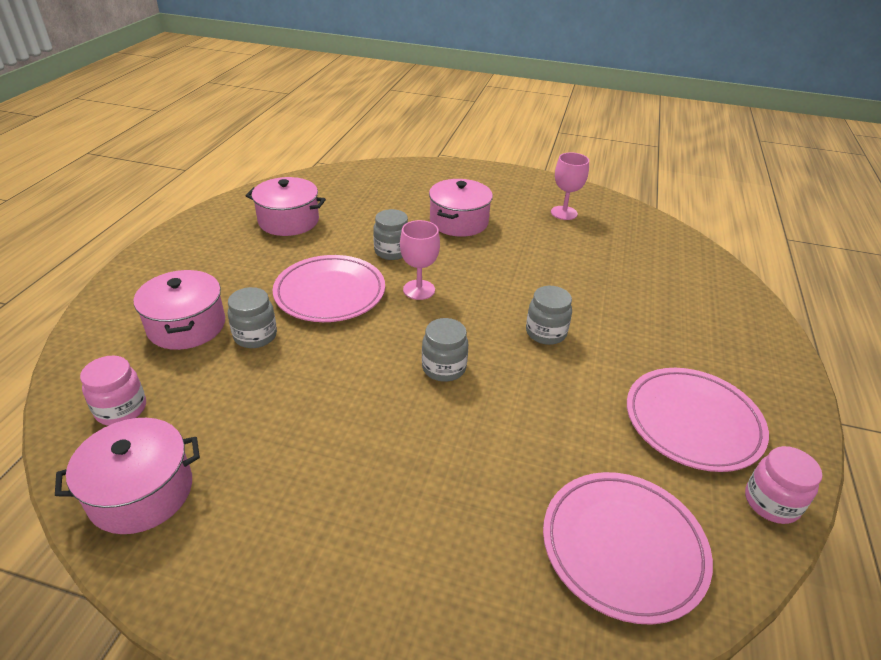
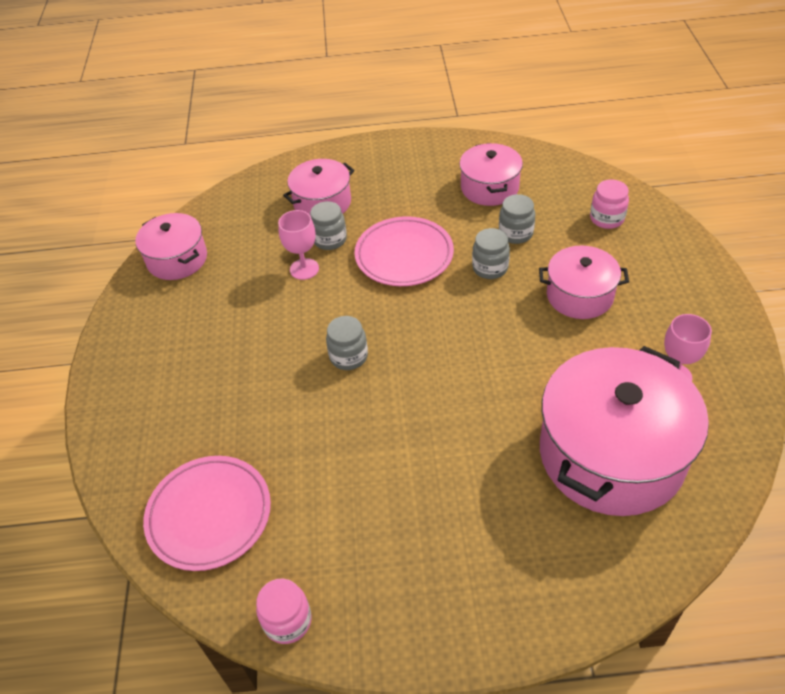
camera: 75 degrees right, 10 degrees up
(121, 409) = (234, 217): pink jar -> pink jar (606, 219)
(419, 290) = (443, 306): pink goblet -> pink goblet (304, 269)
(546, 333) = (433, 412): grey jar -> grey jar (515, 233)
(624, 259) = (611, 454): none -> pink pot
(693, 422) = (363, 550): pink plate -> none

